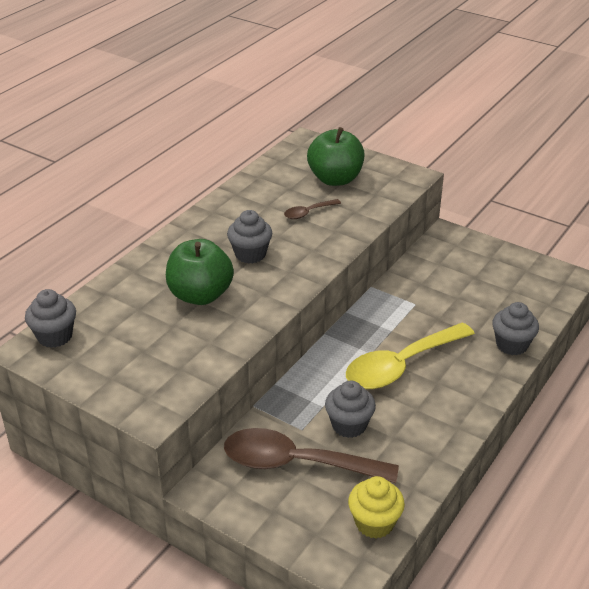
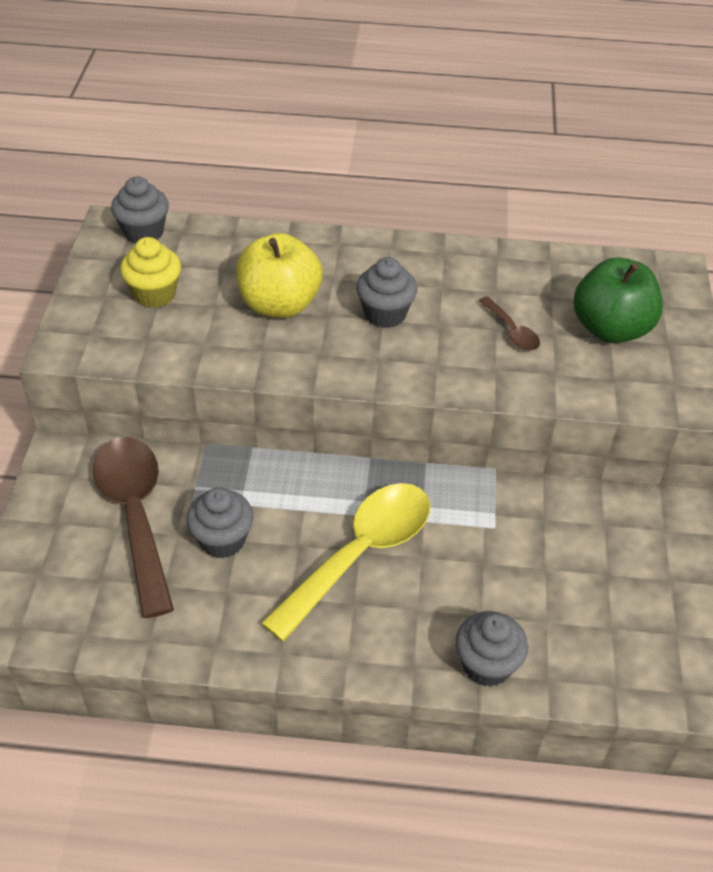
camera: 60 degrees right, 10 degrees up
(200, 295) = (279, 304): green apple -> yellow apple
(308, 213) = (511, 331): brown spoon -> brown spoon turned 150 degrees counterclockwise
(374, 523) = (76, 621): yellow cupcake -> yellow cupcake (154, 294)
(401, 365) = (360, 554): yellow spoon -> yellow spoon turned 105 degrees clockwise

